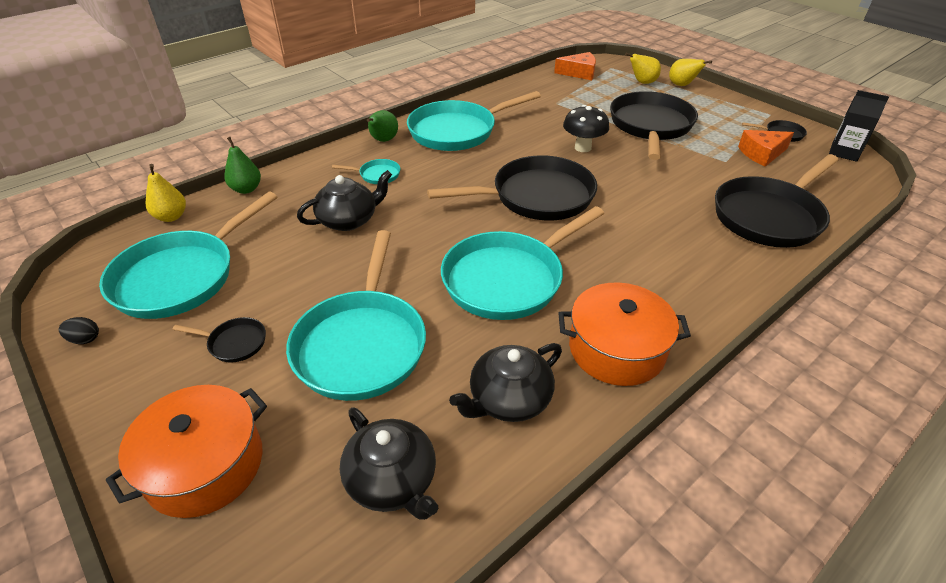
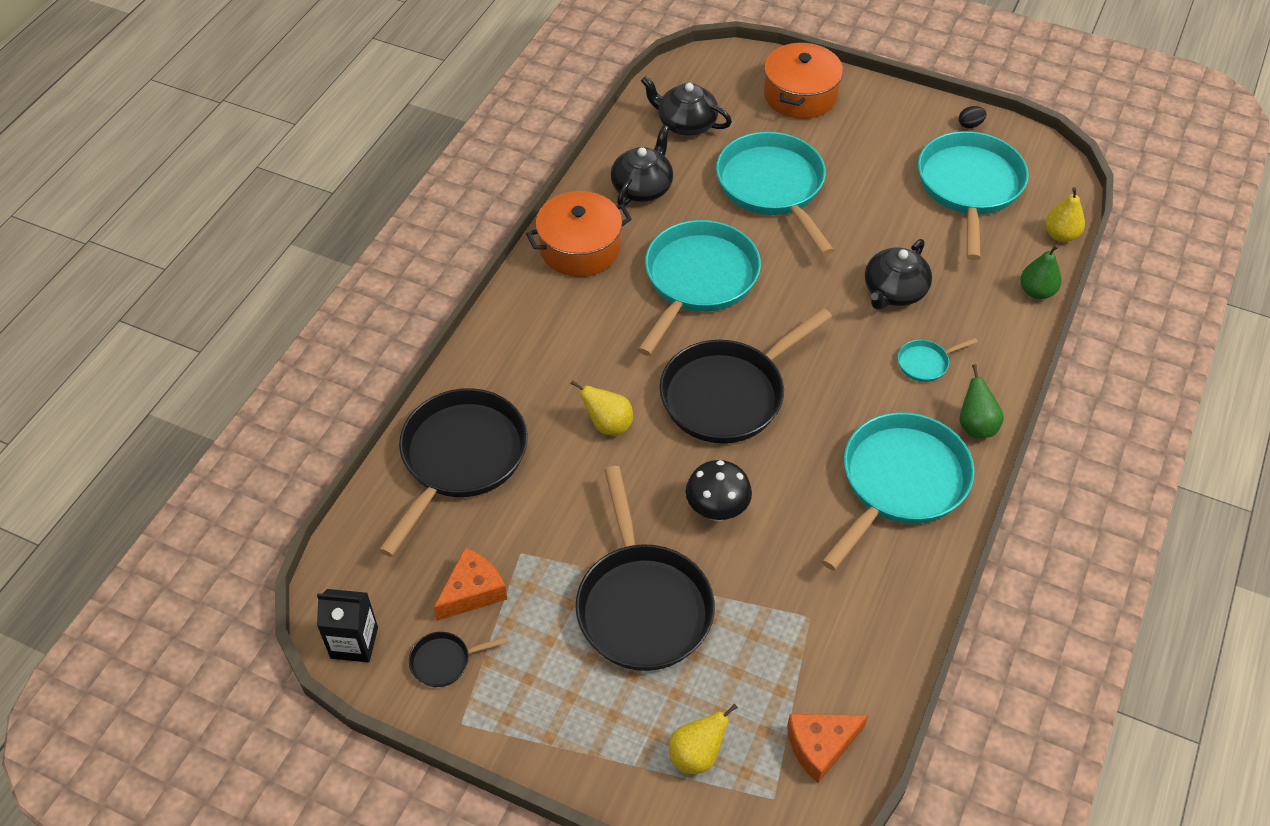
camera: 155 degrees right, 10 degrees up
(234, 343) = (864, 158): black pan -> none
(682, 85) = (624, 774): yellow pear -> yellow pear (608, 425)

